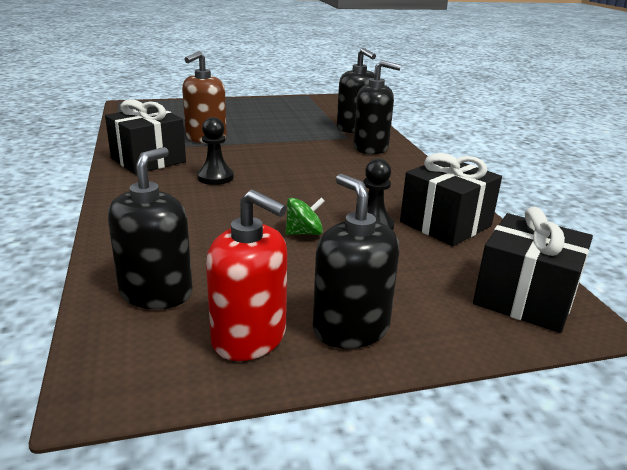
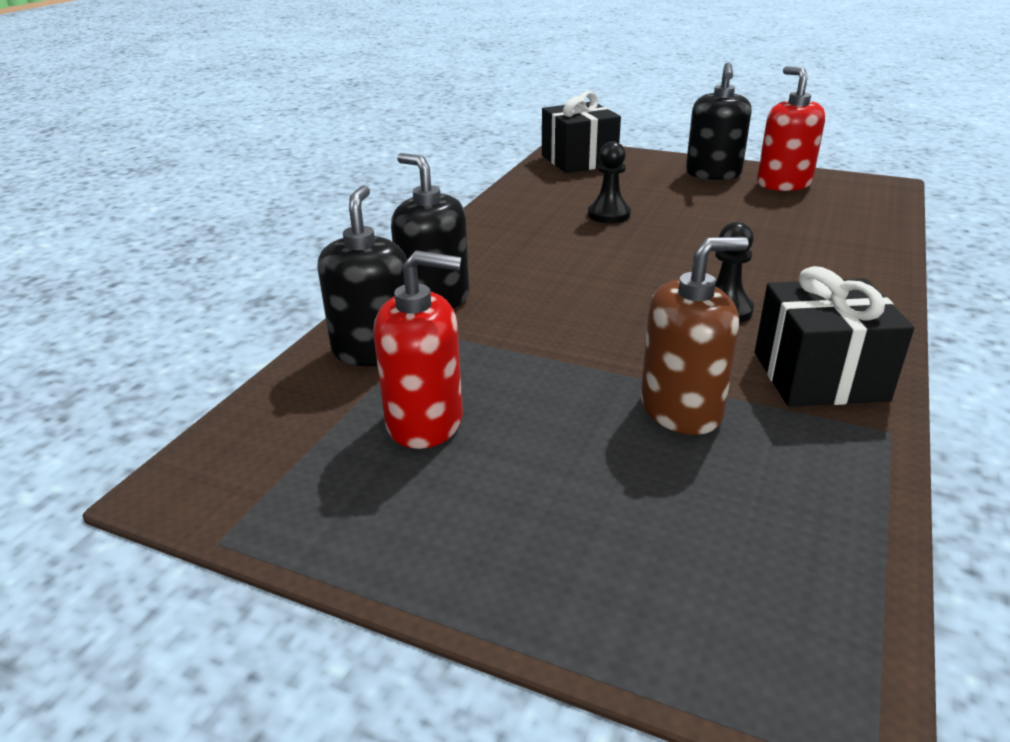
camera: 140 degrees left, 5 degrees up
(156, 292) = (843, 216): black soap dispenser -> none
(297, 118) = (425, 421): none -> red soap dispenser
(304, 233) = (680, 224): green spinning top -> none
(445, 224) = (540, 201): black gift -> none

